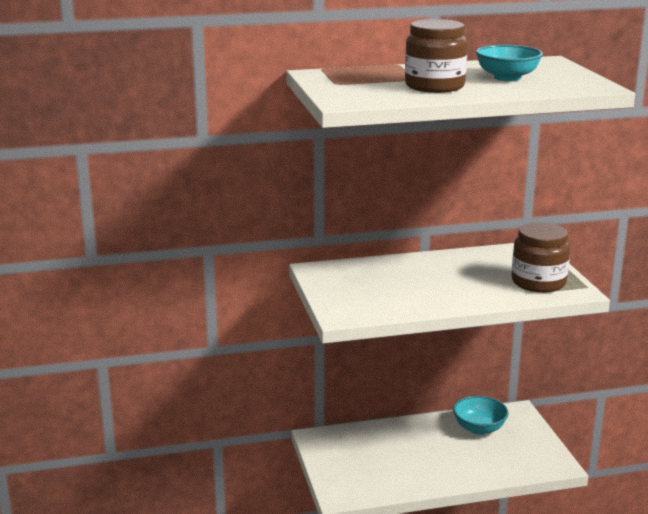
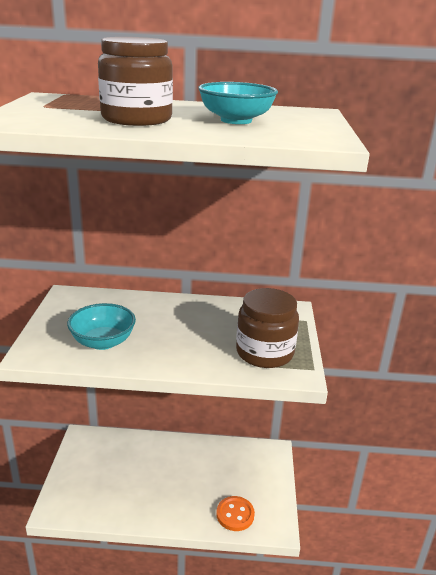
camera: 15 degrees right, 5 degrees up
(479, 428) = (226, 462): turquoise bowl -> turquoise bowl (103, 342)
(515, 464) = (235, 514): none -> orange button

